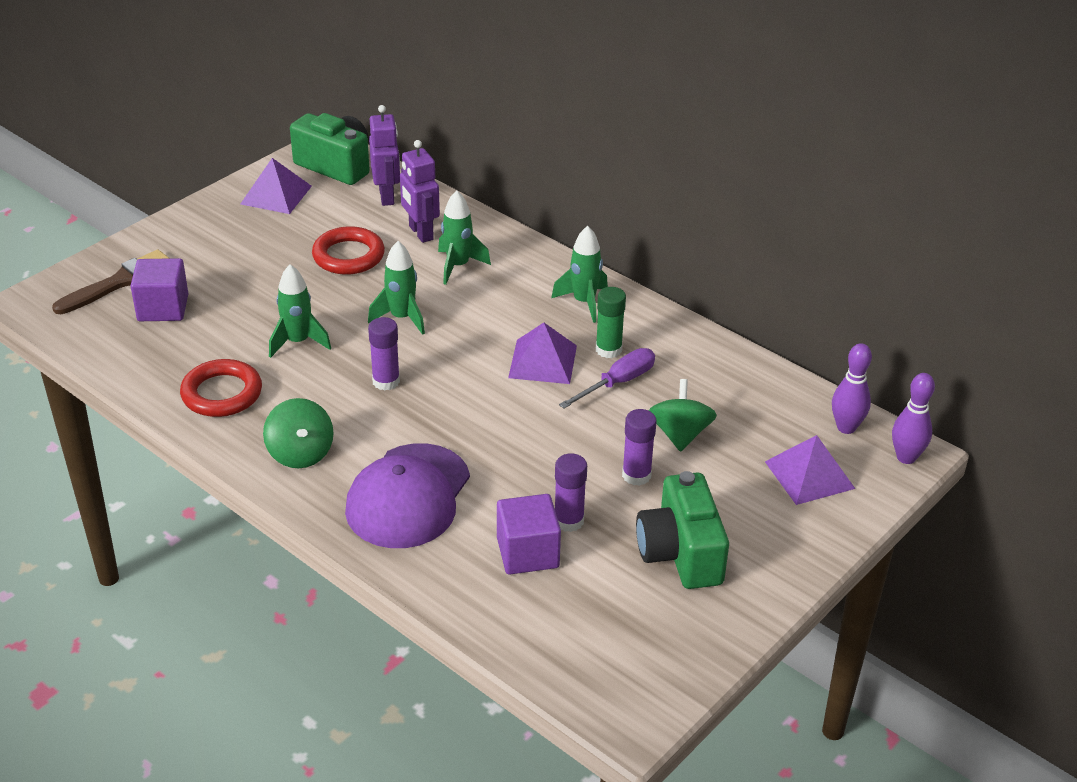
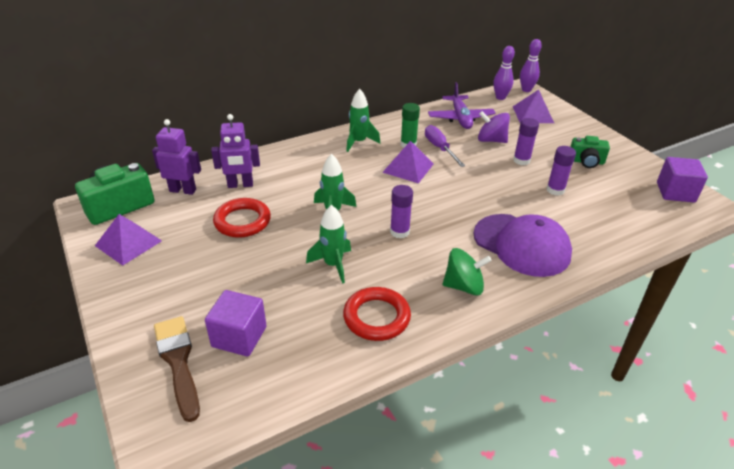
camera: 70 degrees left, 0 degrees up
(458, 266) = (290, 178): green rocket -> none
(527, 553) = (581, 209): purple cube -> purple cube (675, 192)
(680, 434) = (491, 140): green spinning top -> purple spinning top
(680, 553) = (586, 162): green camera -> green camera, size x0.62
(731, 390) = (460, 118): none -> purple plane

